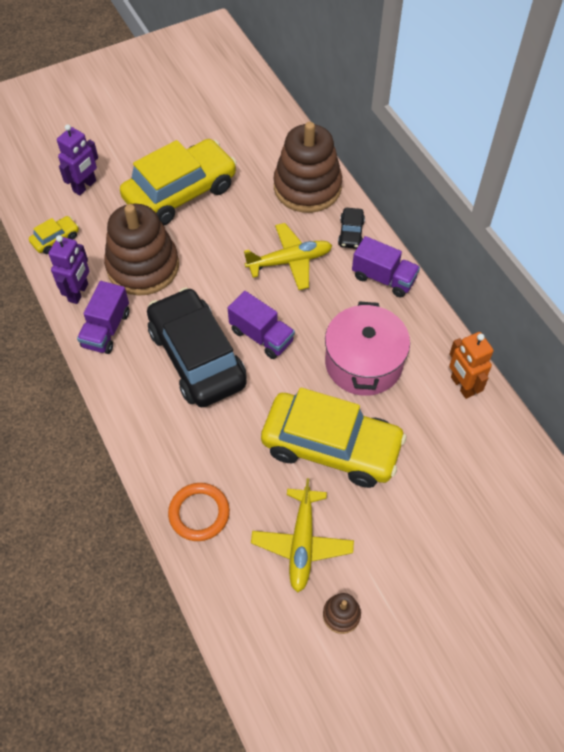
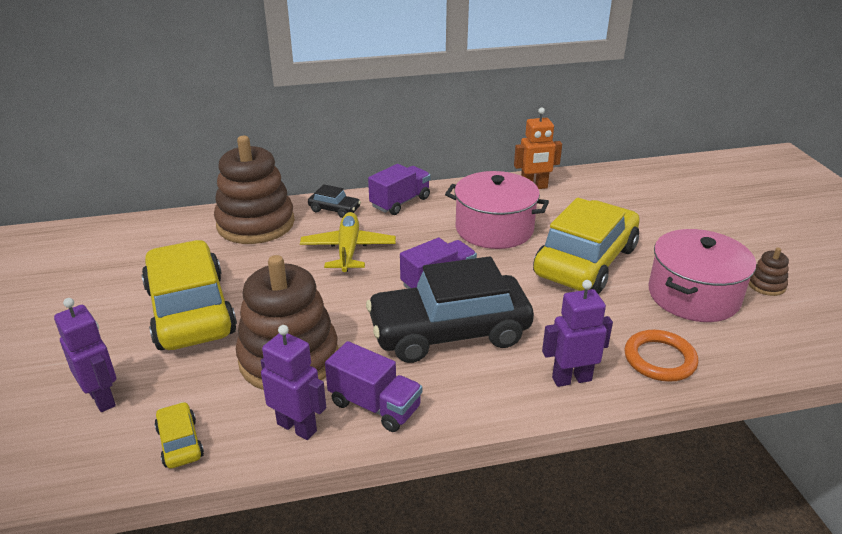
camera: 75 degrees left, 25 degrees down
(160, 449) = (571, 379): none -> purple robot
(302, 543) = (693, 295): yellow plane -> pink pot

